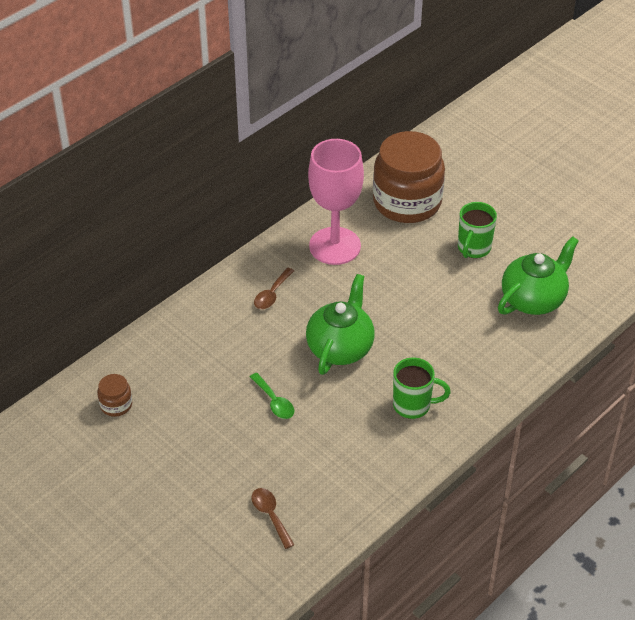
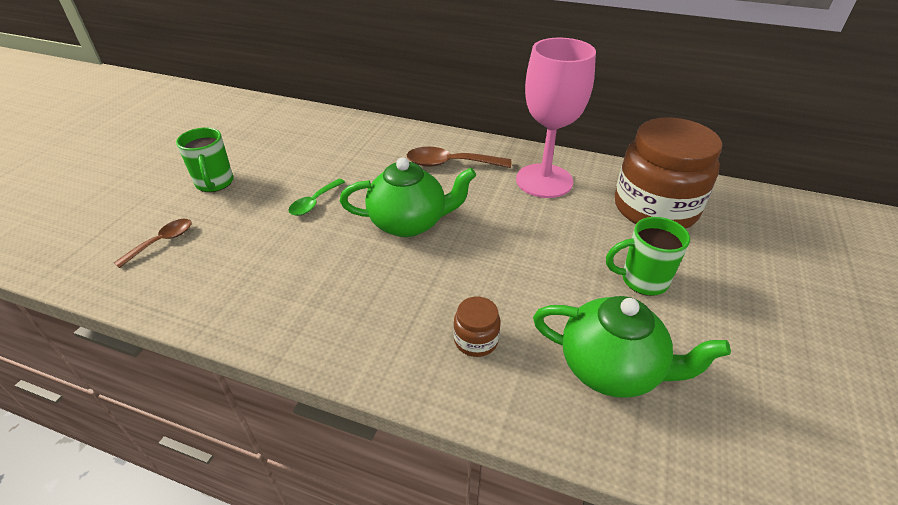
camera: 65 degrees right, 5 degrees down
(116, 405) = (276, 128): brown jar -> brown jar (476, 340)
(272, 294) = (450, 164): brown spoon -> brown spoon, size x1.57
(413, 405) = (353, 302): green mug -> green mug (215, 183)

